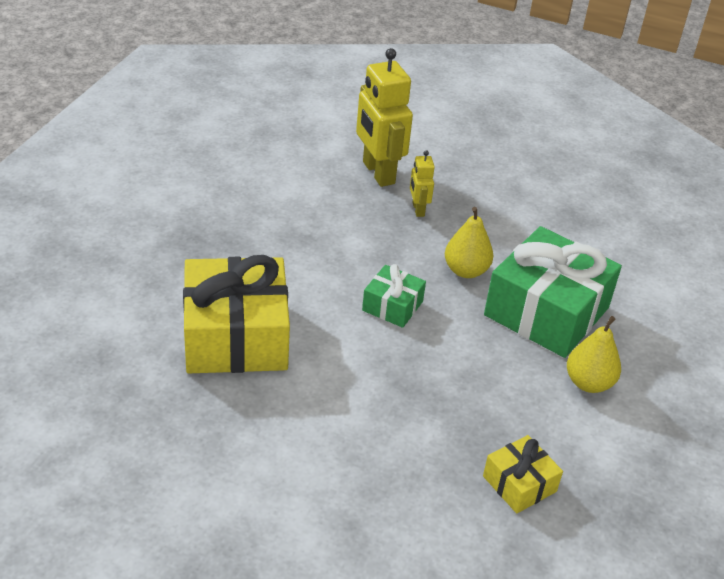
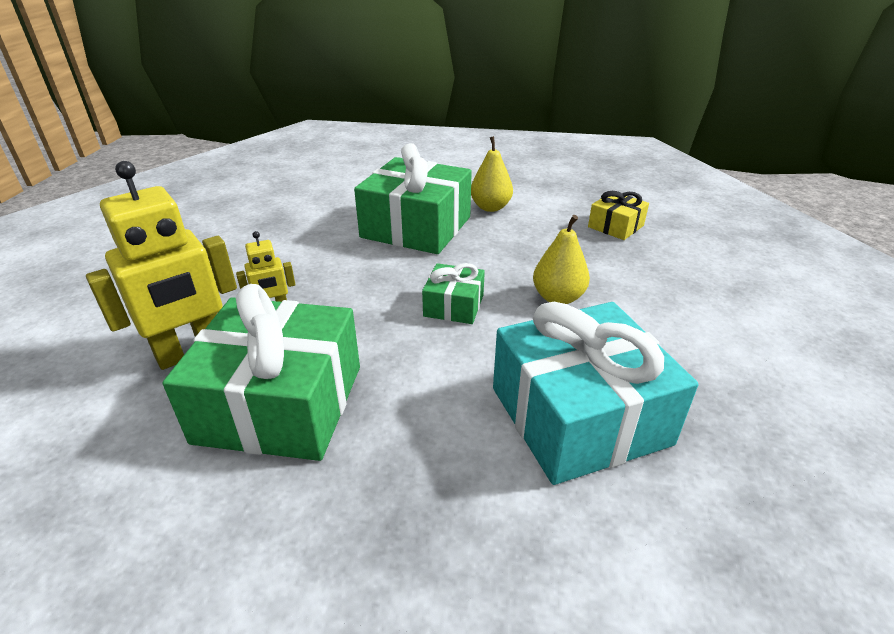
camera: 100 degrees left, 5 degrees down
(236, 336) = (579, 416): yellow gift -> turquoise gift
(310, 206) = (280, 403): none -> green gift
(466, 270) = (376, 269): yellow pear -> yellow pear (558, 298)

